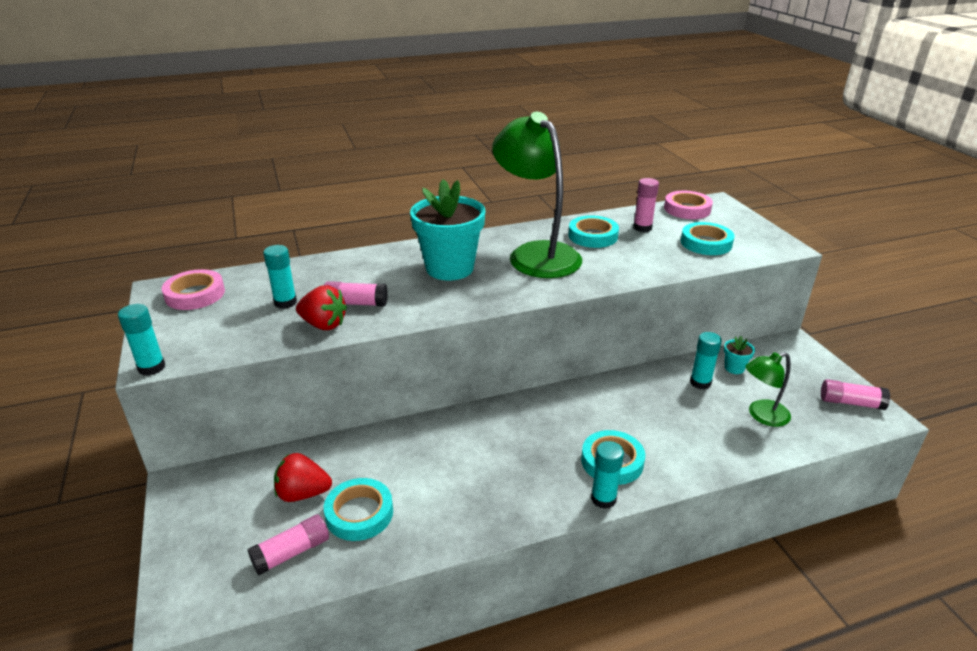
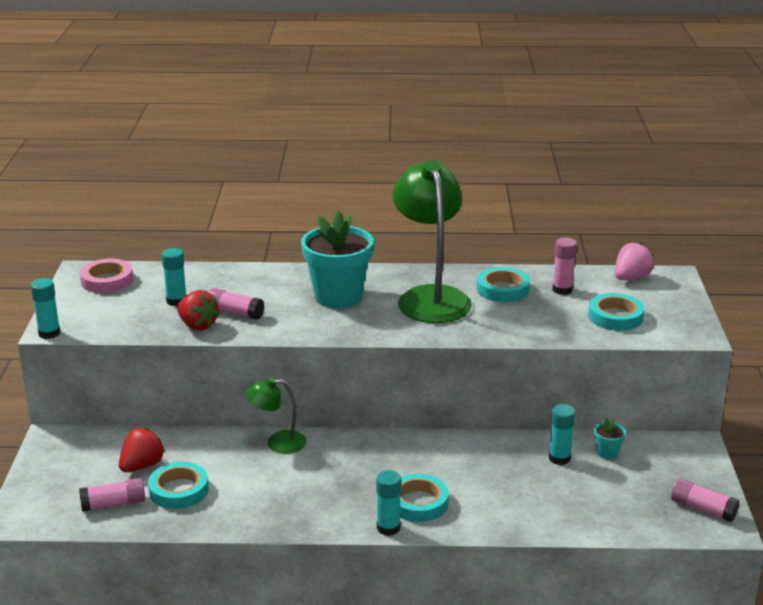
camera: 20 degrees right, 5 degrees down
(303, 493) = (142, 466): red strawberry -> red strawberry turned 105 degrees clockwise
(687, 209) = (631, 278): pink tape -> pink strawberry
(762, 416) = (596, 499): green lamp -> green lamp (278, 442)

